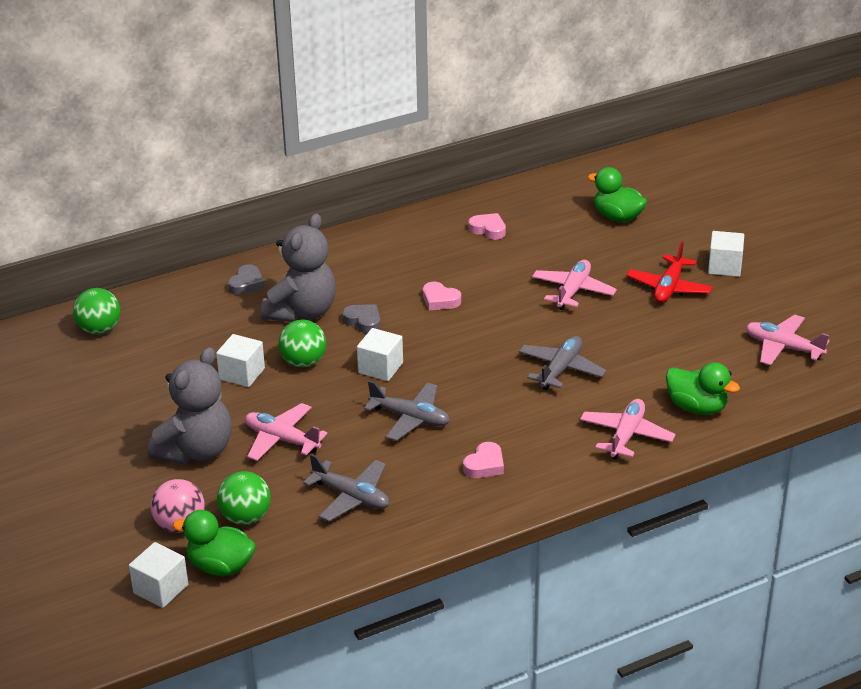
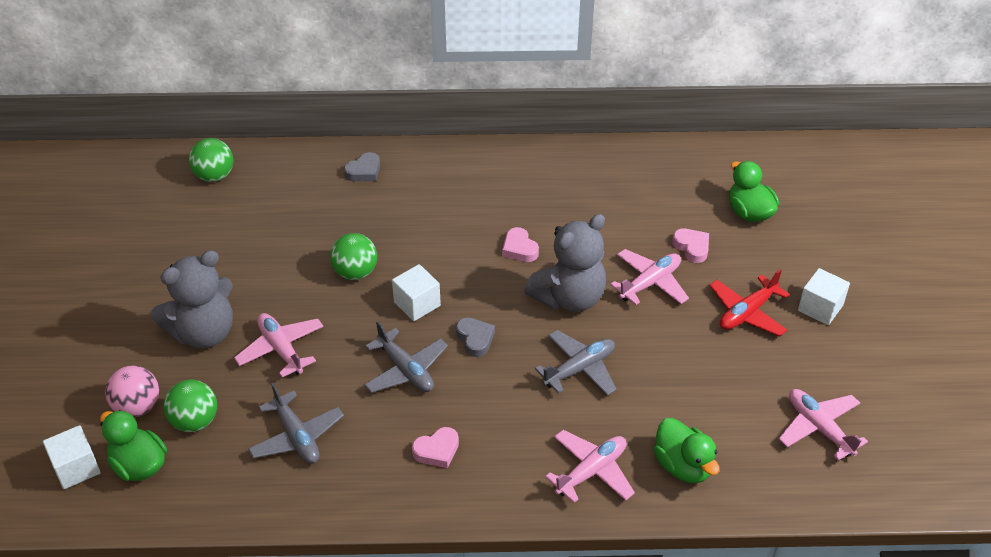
camera: 25 degrees right, 10 degrees up
(242, 374) = (296, 265): white cube -> none
(302, 312) = (391, 217): grey teddy bear -> grey teddy bear (569, 298)
(363, 321) = (436, 247): grey heart -> grey heart (475, 339)
(488, 229) = (615, 185): pink heart -> pink heart (692, 247)

